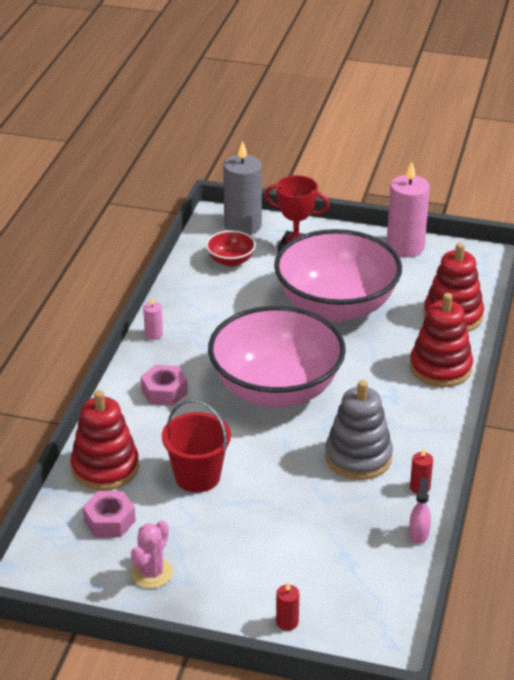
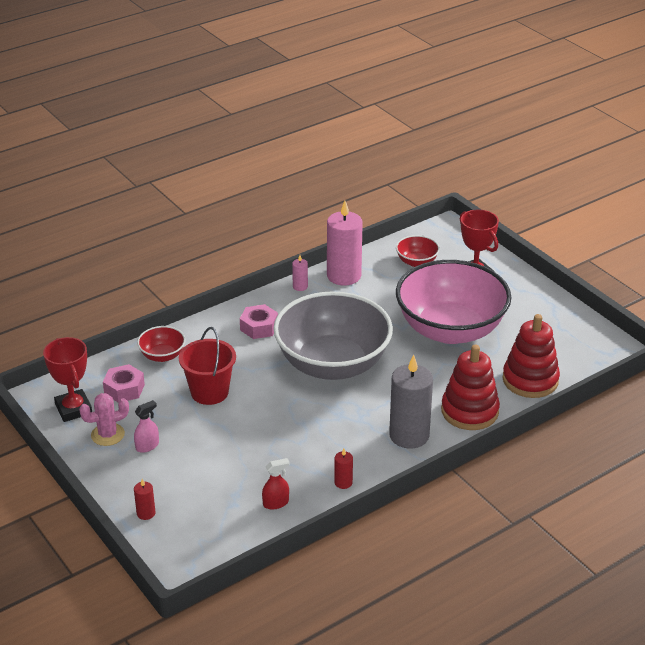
camera: 40 degrees right, 0 degrees up
(83, 569) = (73, 409): none -> red trophy
(105, 468) = (162, 355): red stacking toy -> red bowl
(243, 225) = (458, 241): grey candle -> grey candle (409, 435)
(276, 389) = (332, 364): pink bowl -> grey bowl
(358, 457) = (328, 439): grey stacking toy -> none
(388, 540) = (276, 503): none -> red spray bottle
(405, 247) = (561, 312): pink candle -> pink candle (344, 276)
(419, 534) = (301, 511): pink spray bottle -> pink spray bottle (147, 446)

